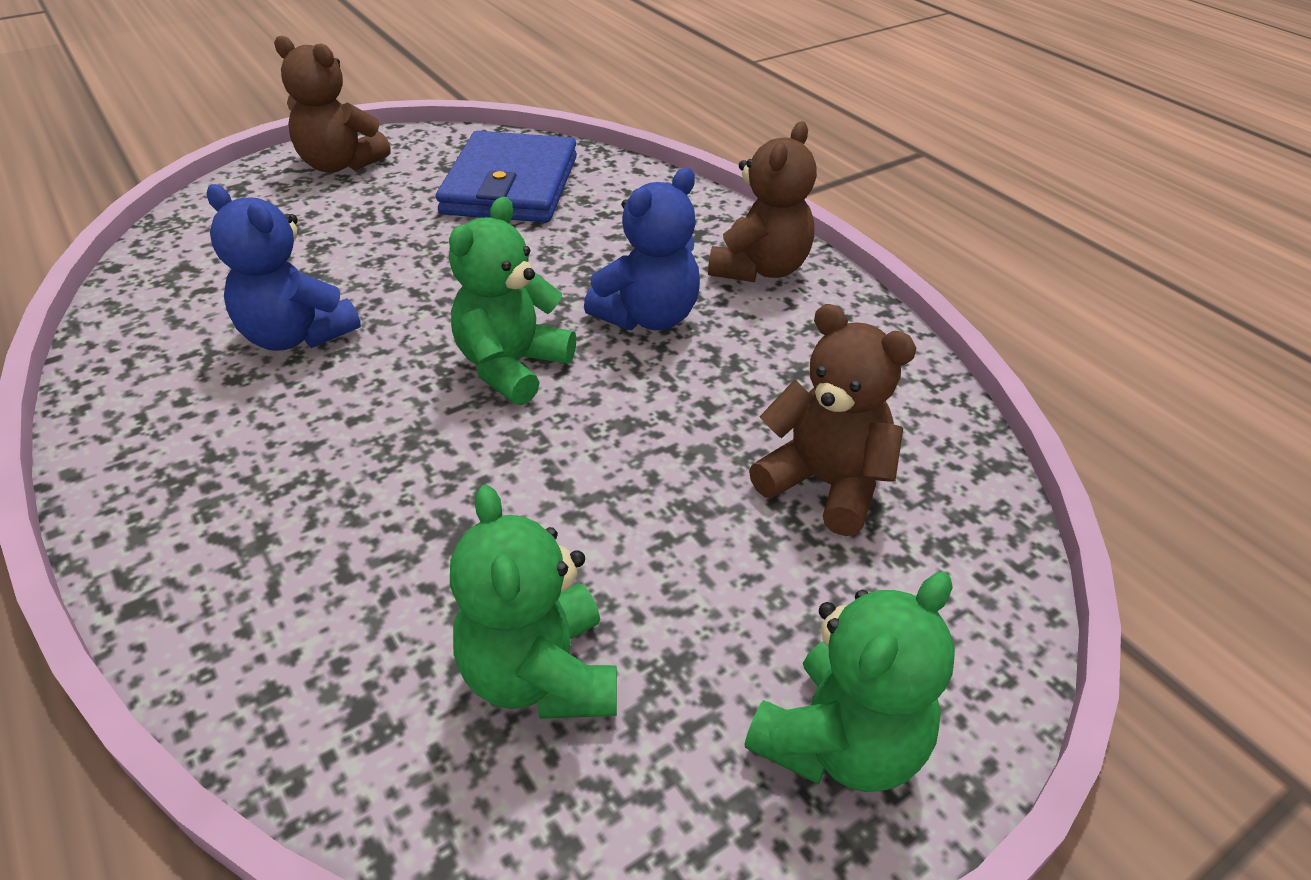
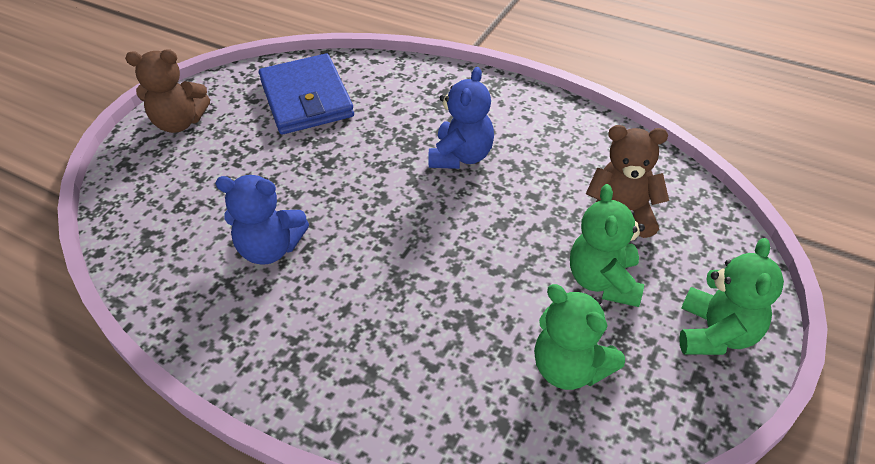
camera: 25 degrees left, 5 degrees up
(512, 367) = (414, 216): green teddy bear -> green teddy bear (603, 281)
(760, 269) = (496, 103): brown teddy bear -> none

